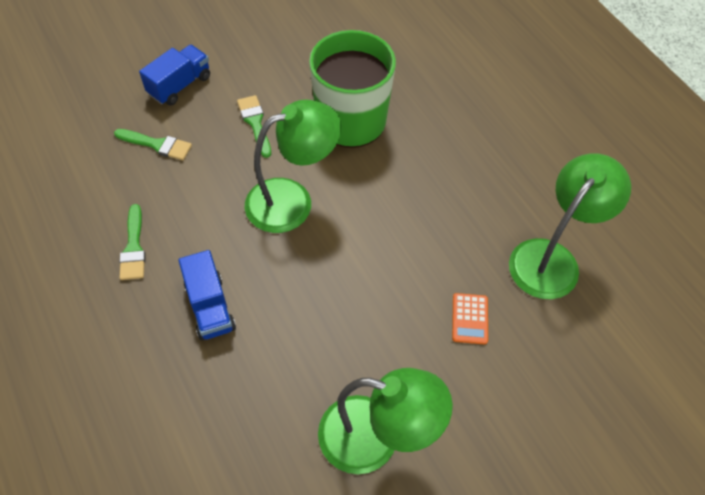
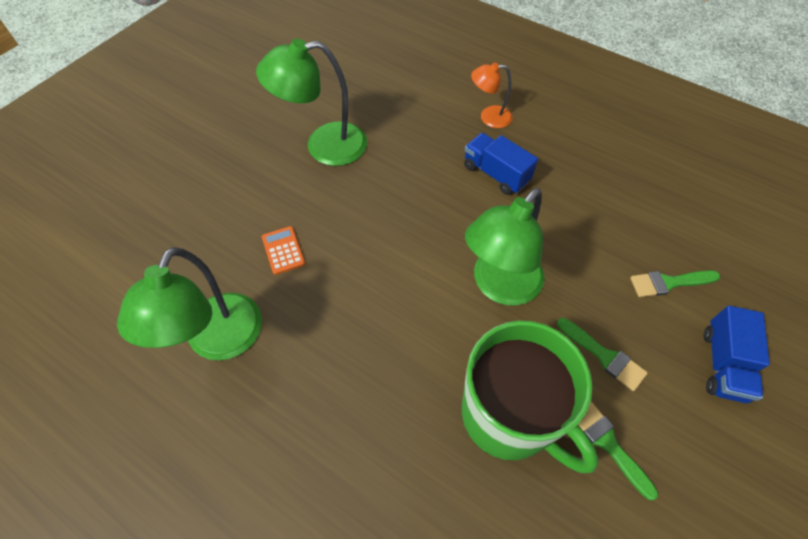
camera: 155 degrees right, 0 degrees up
(134, 247) = (591, 188): green brush -> green brush (608, 443)
(156, 387) = (489, 117): none -> orange lamp

